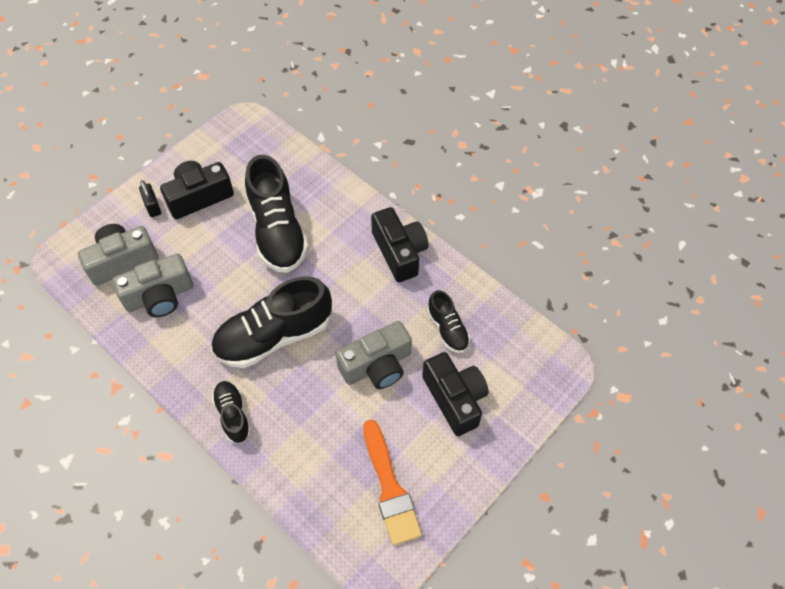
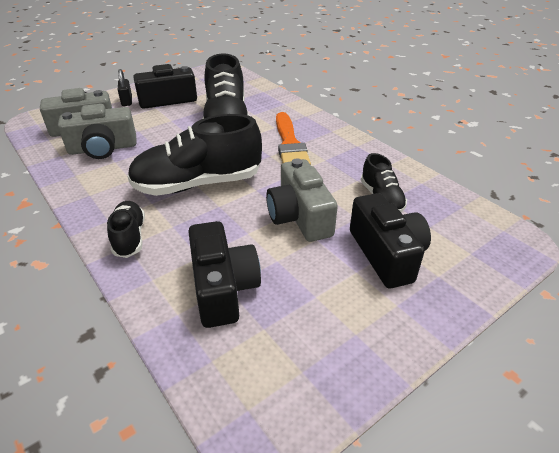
camera: 10 degrees right, 20 degrees down
(377, 365) = (299, 217): grey camera -> grey camera turned 90 degrees clockwise
(390, 487) = (293, 330): orange brush -> orange brush (289, 144)
(399, 252) = (337, 144): black camera -> black camera (223, 288)

